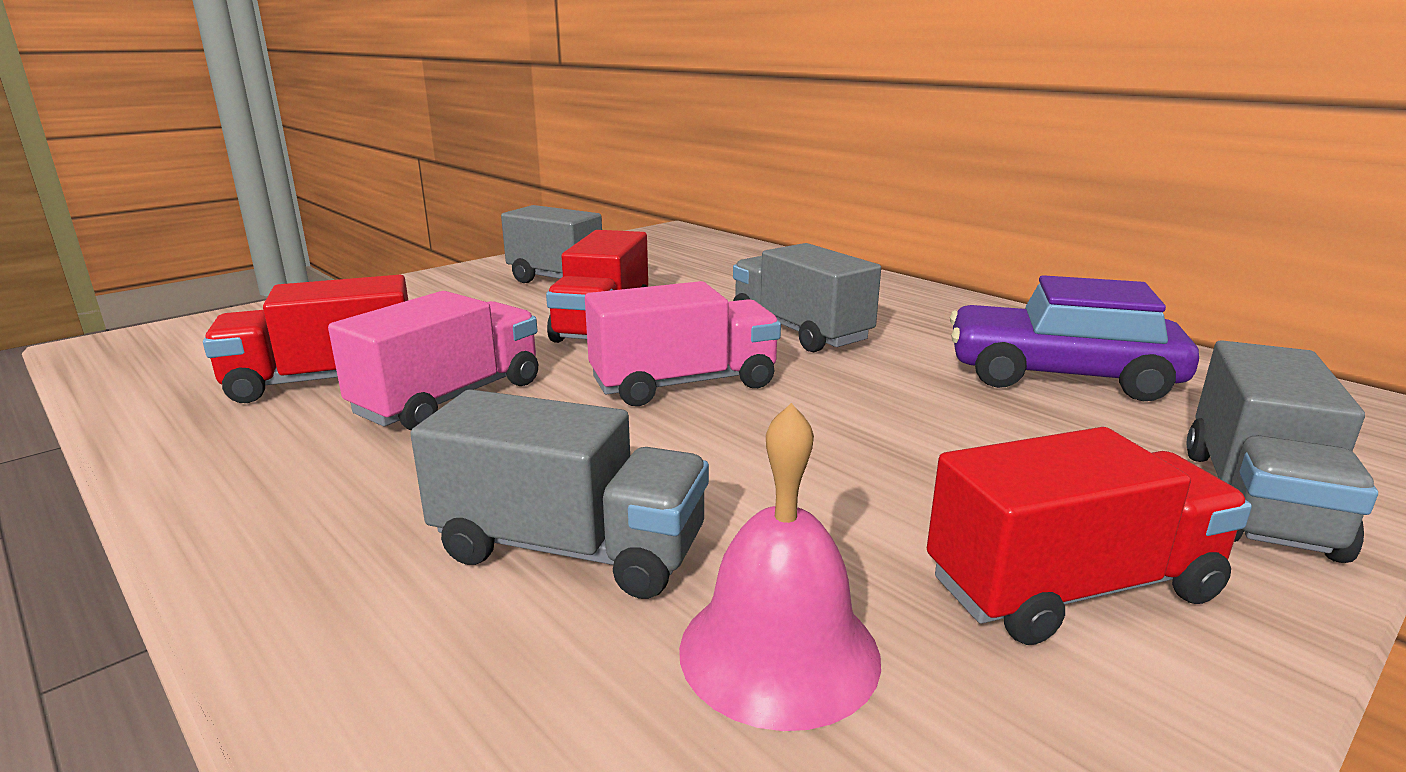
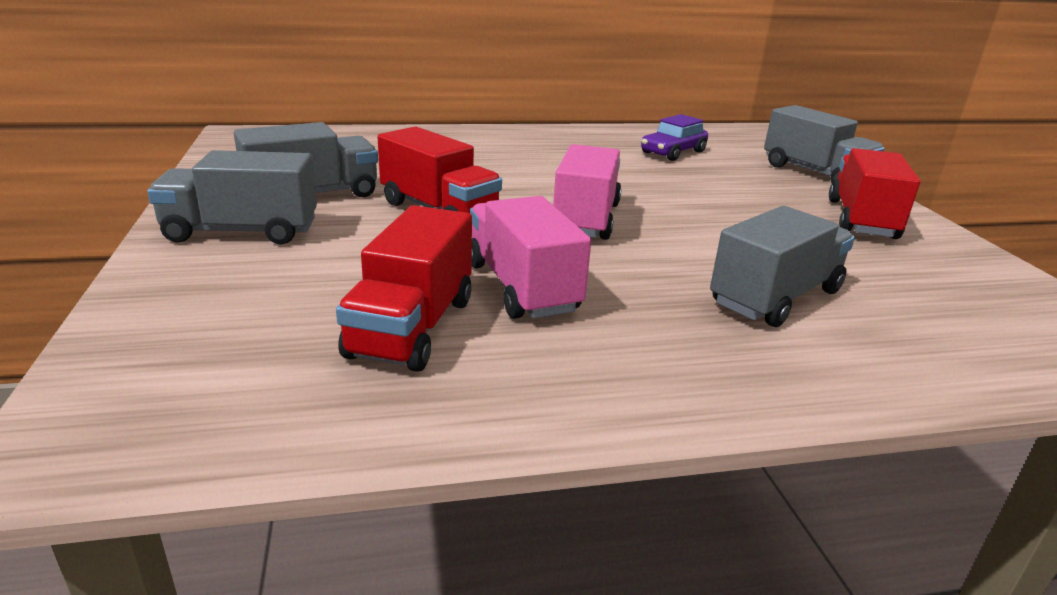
camera: 60 degrees left, 5 degrees up
(779, 651) = (886, 278): pink bell -> none
(799, 331) = (538, 172): grey truck -> grey truck (241, 231)
(1060, 376) = (673, 152): purple car -> purple car, size x0.63

